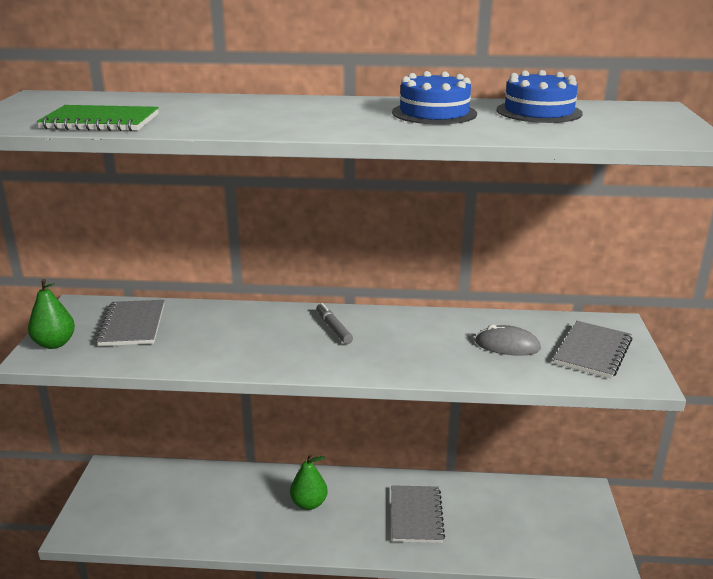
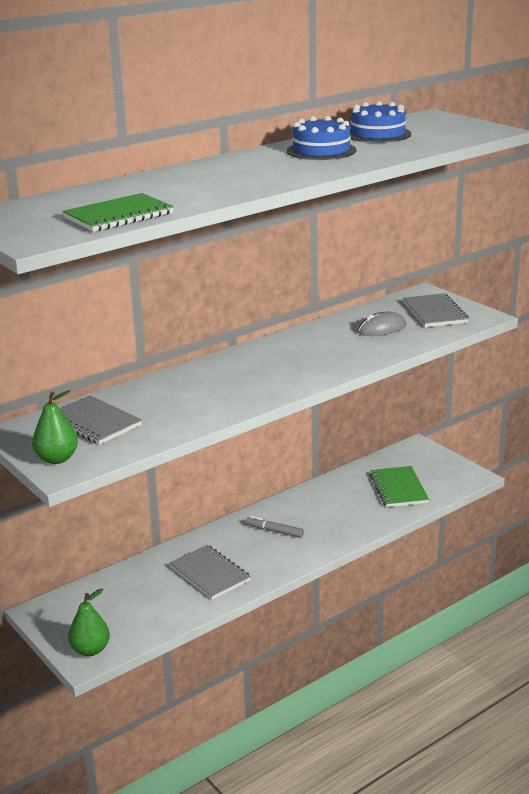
camera: 40 degrees left, 0 degrees up
(309, 503) = (246, 545): green pear -> green pear (90, 650)
(333, 328) = (253, 363): grey marker -> grey marker (274, 531)
(416, 515) = (330, 513): grey notebook -> grey notebook (209, 574)
(511, 528) = (398, 488): none -> green notebook

